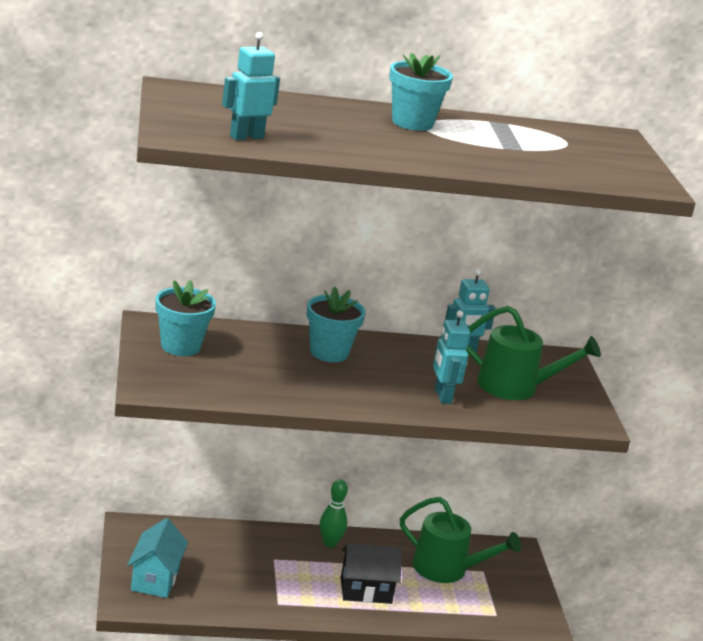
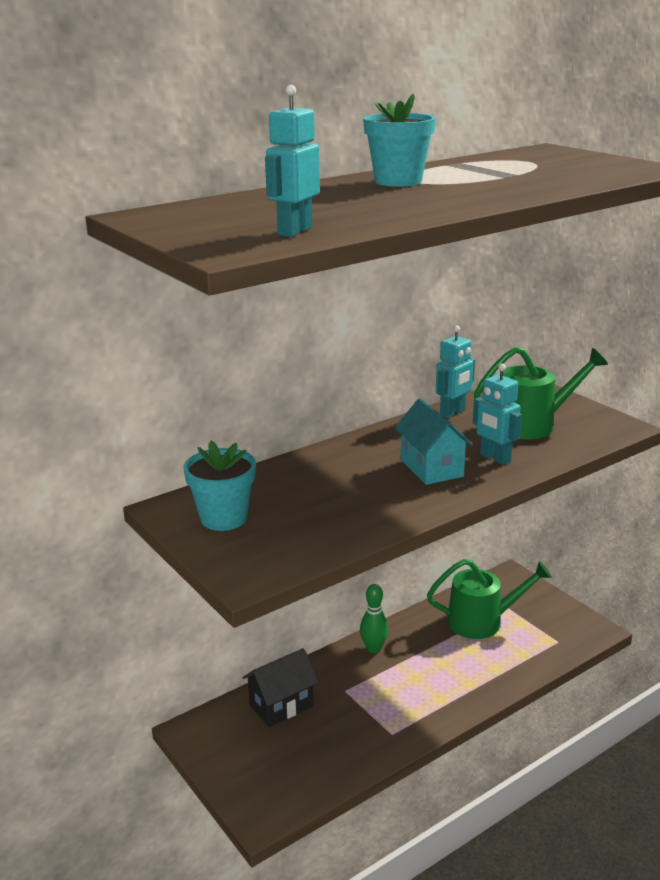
camera: 25 degrees left, 0 degrees up
(155, 579) = (264, 774): turquoise house -> turquoise house (431, 468)
(329, 352) = (357, 462): turquoise flower pot -> none
(366, 590) = (445, 677): black house -> black house (281, 705)

